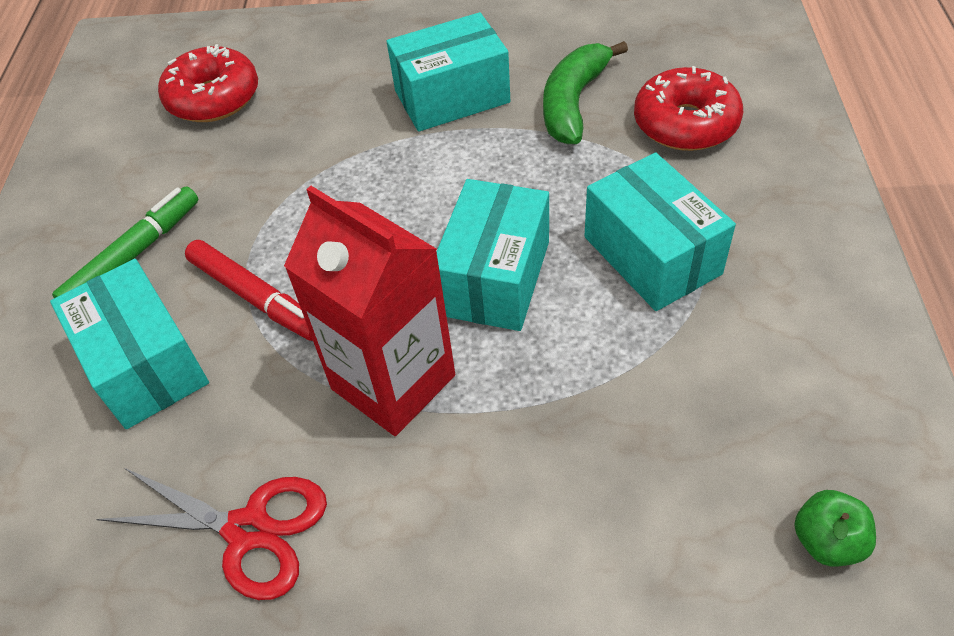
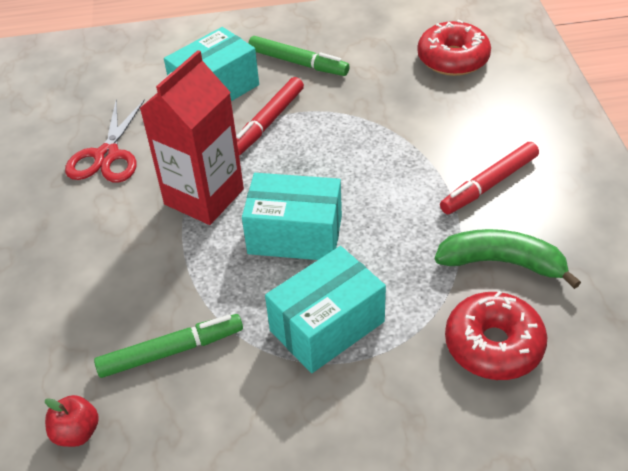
camera: 80 degrees right, 5 degrees down
(452, 97) = (489, 184): turquoise box -> red marker
(686, 423) = (171, 351): none -> green marker
(827, 541) = (77, 432): green apple -> red apple

